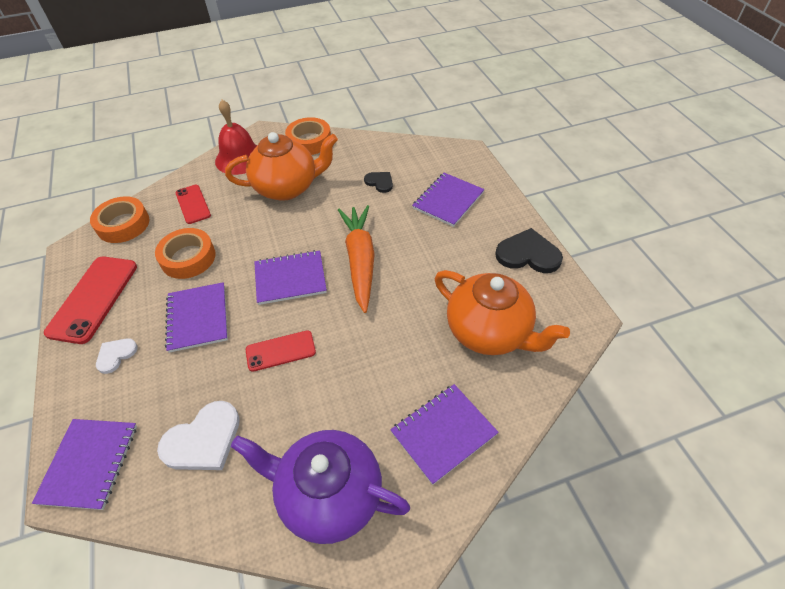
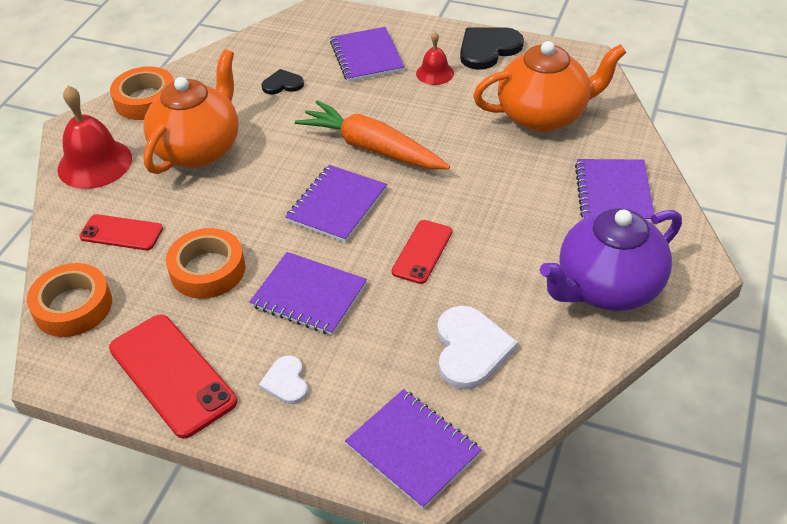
camera: 50 degrees left, 5 degrees down
(469, 243) = (435, 73): none -> red bell

